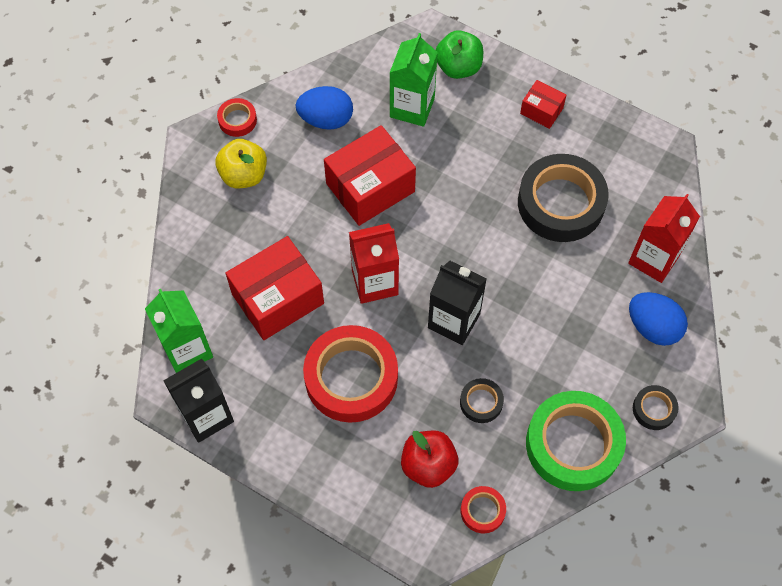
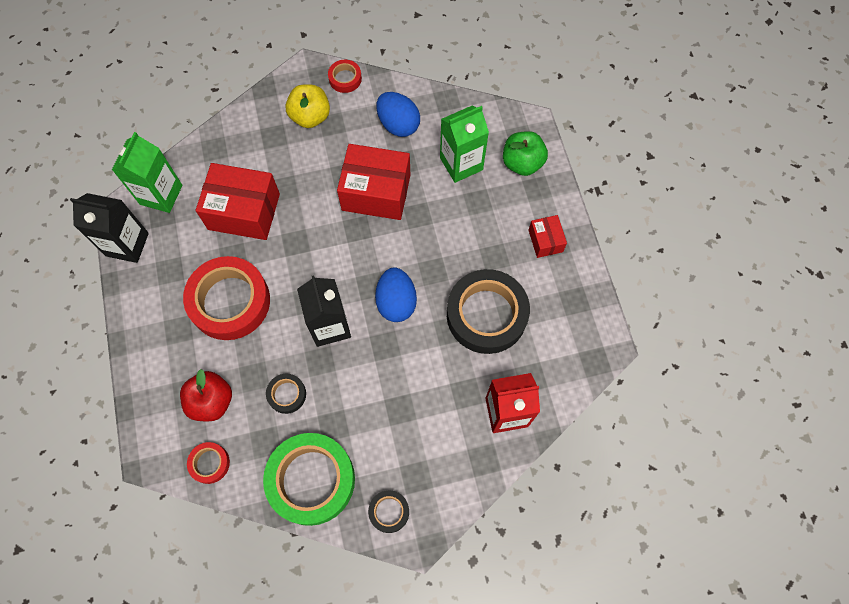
camera: 45 degrees right, 5 degrees up
(375, 282) = (310, 255): red carton -> none
(653, 327) = (452, 457): blue egg -> blue egg (396, 302)

